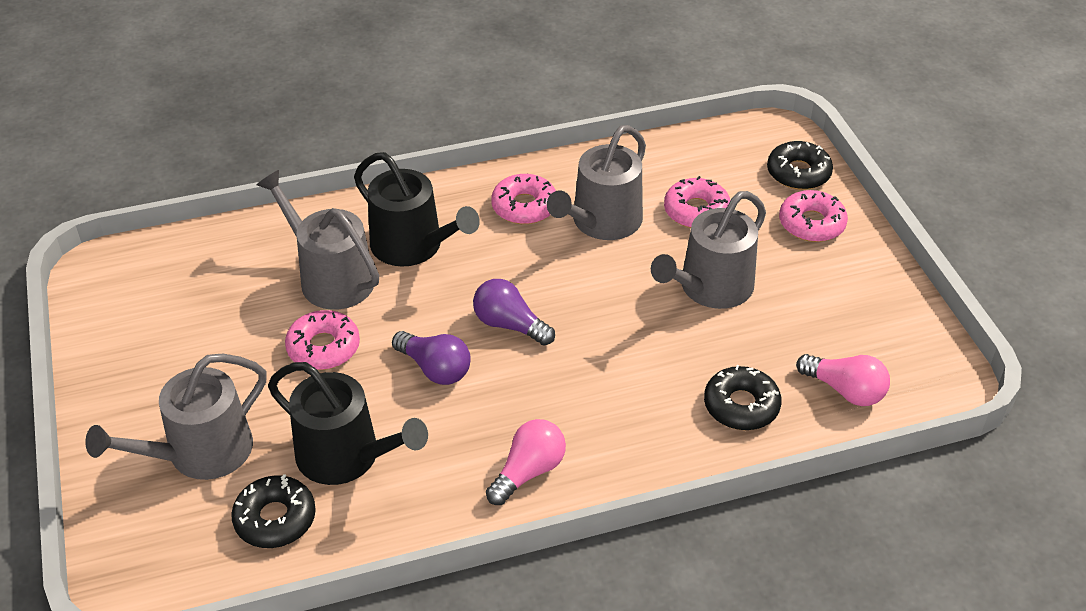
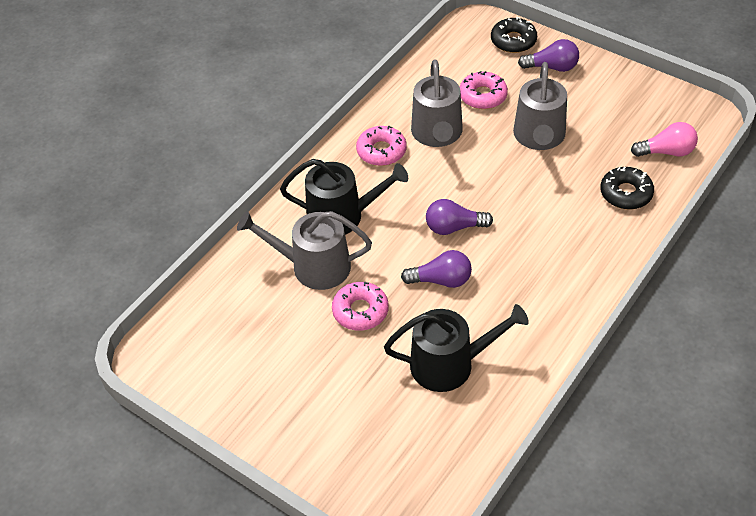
camera: 35 degrees left, 5 degrees up
(200, 453) = (361, 422): grey watering can -> none
(275, 519) = (451, 427): black donut -> none
(528, 472) = (559, 303): pink light bulb -> none
(811, 224) = (552, 67): pink donut -> purple light bulb

